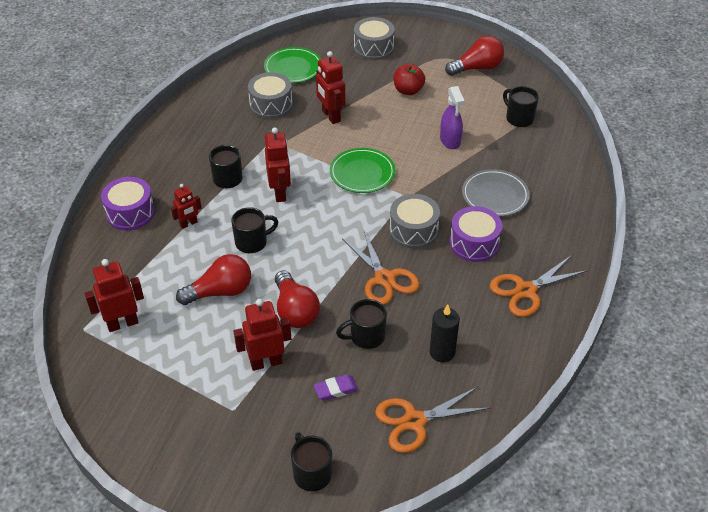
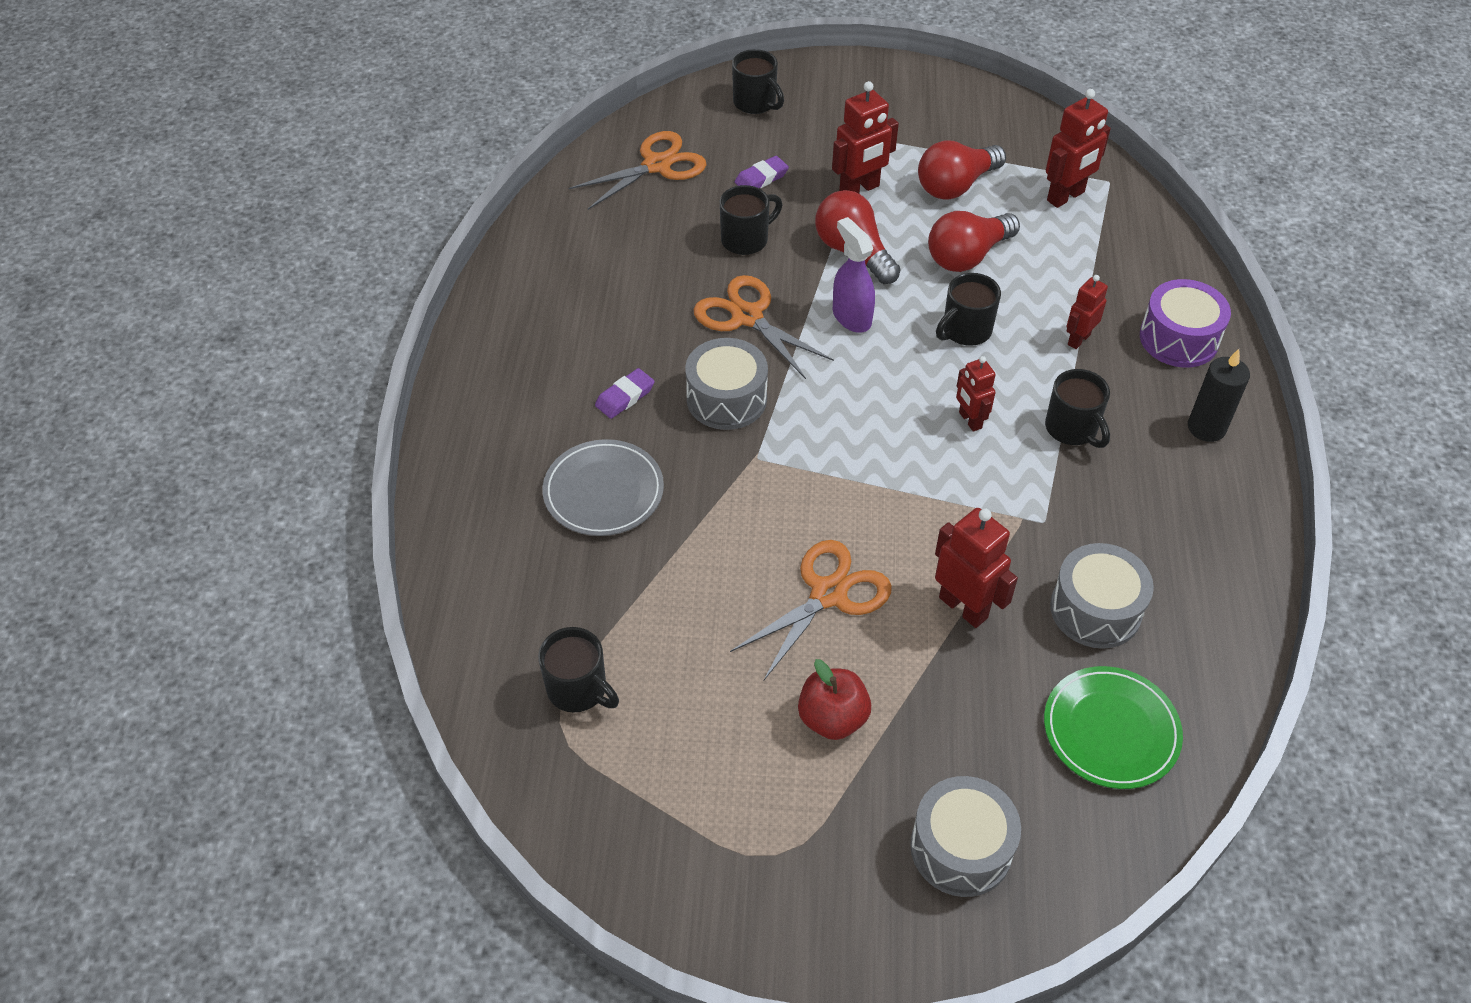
camera: 165 degrees right, 5 degrees up
(280, 193) = (969, 420): red robot -> red robot, size x0.63
(362, 173) = (849, 488): green plate -> none
(442, 352) = (641, 240): black candle -> black candle (1206, 428)
(450, 141) = (709, 597): purple spray bottle -> purple spray bottle (851, 317)
(474, 243) = (625, 397): purple drum -> purple eraser
(477, 68) = (694, 834): red light bulb -> red light bulb (955, 186)
(525, 290) = (536, 340): orange scissors -> orange scissors (828, 594)

